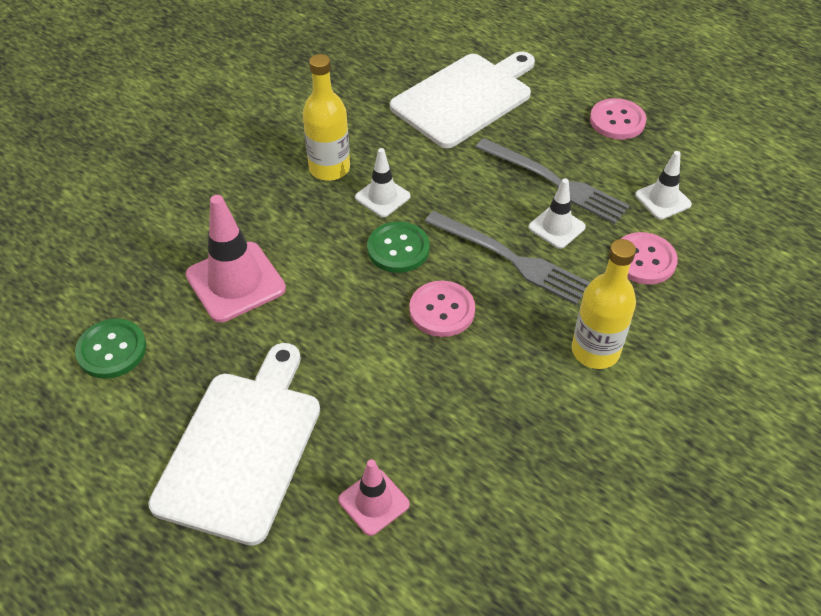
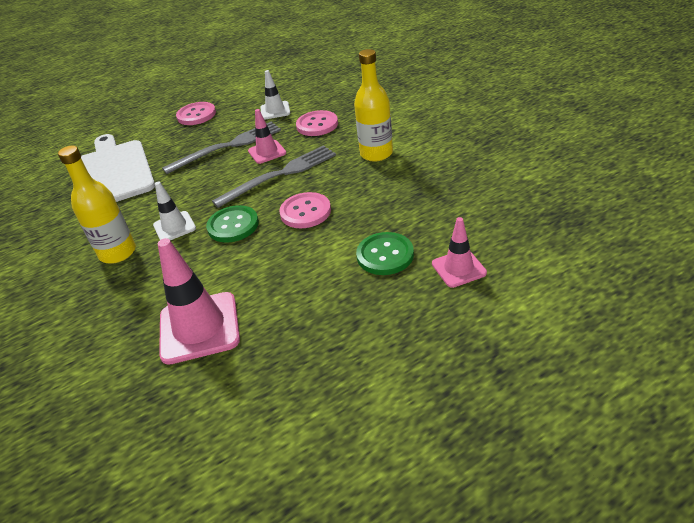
camera: 65 degrees left, 10 degrees down
(112, 350) = (221, 435): green button -> green button (385, 255)
(242, 448) = (381, 341): white cutting board -> none
(556, 227) = (267, 152): white traffic cone -> pink traffic cone

